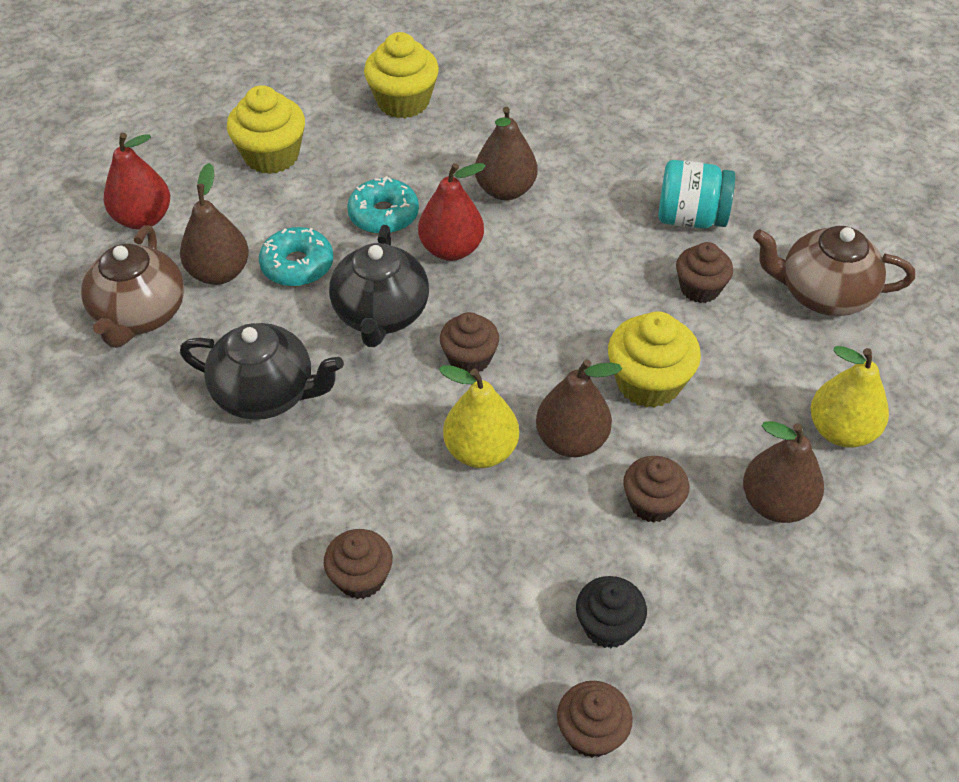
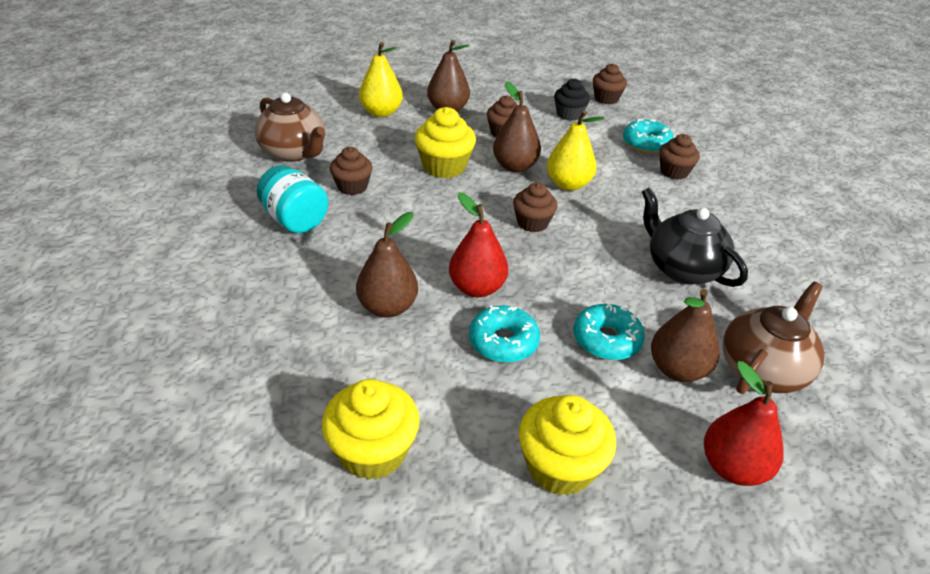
camera: 145 degrees left, 10 degrees down
(381, 314) = (568, 273): black teapot -> none
(440, 626) = (646, 143): none -> turquoise donut

